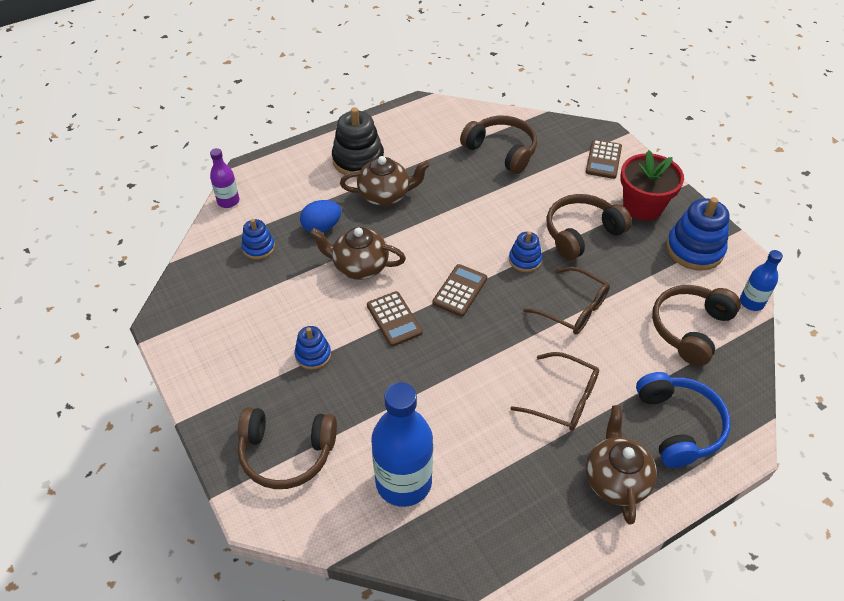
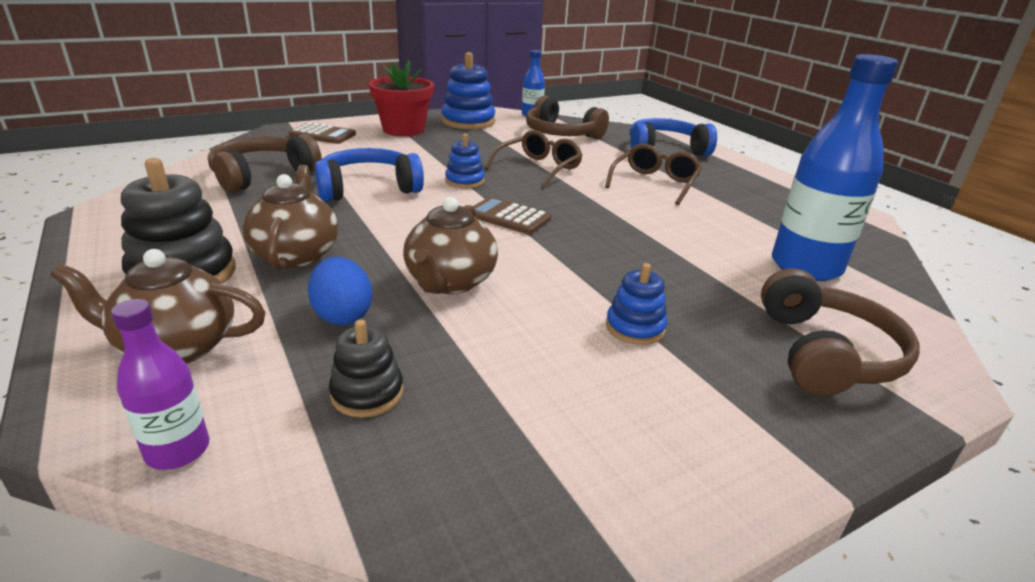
camera: 90 degrees left, 20 degrees down
(258, 247) = (367, 393): blue stacking toy -> black stacking toy
(394, 319) = (557, 260): brown calculator -> none
(493, 207) = (368, 188): none -> blue headphones
(581, 233) = (431, 154): brown headphones -> none
(616, 480) = (732, 174): brown teapot -> brown teapot (177, 347)

